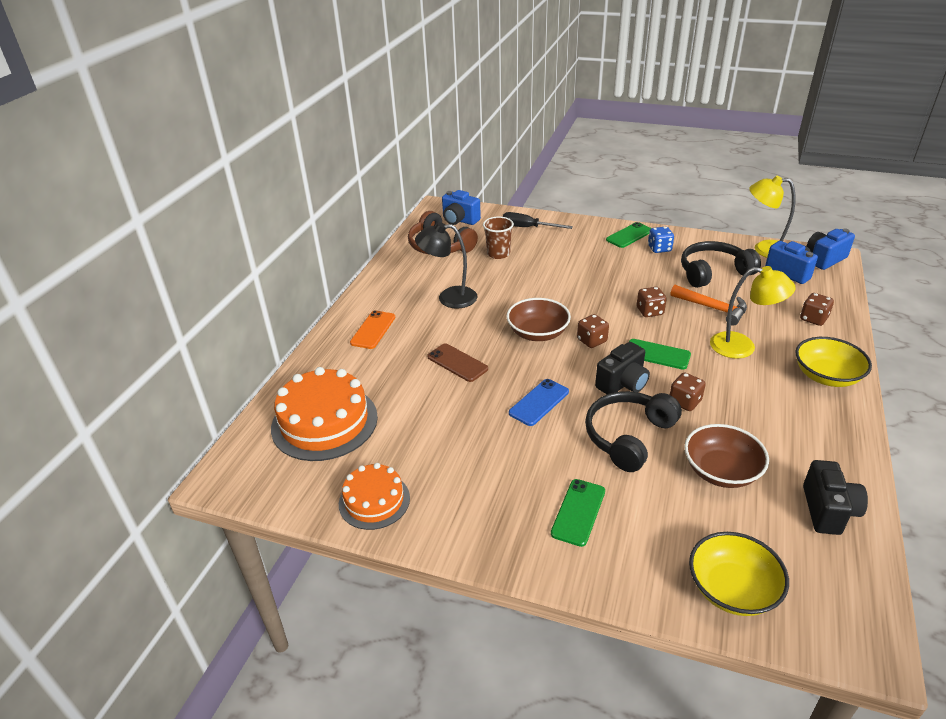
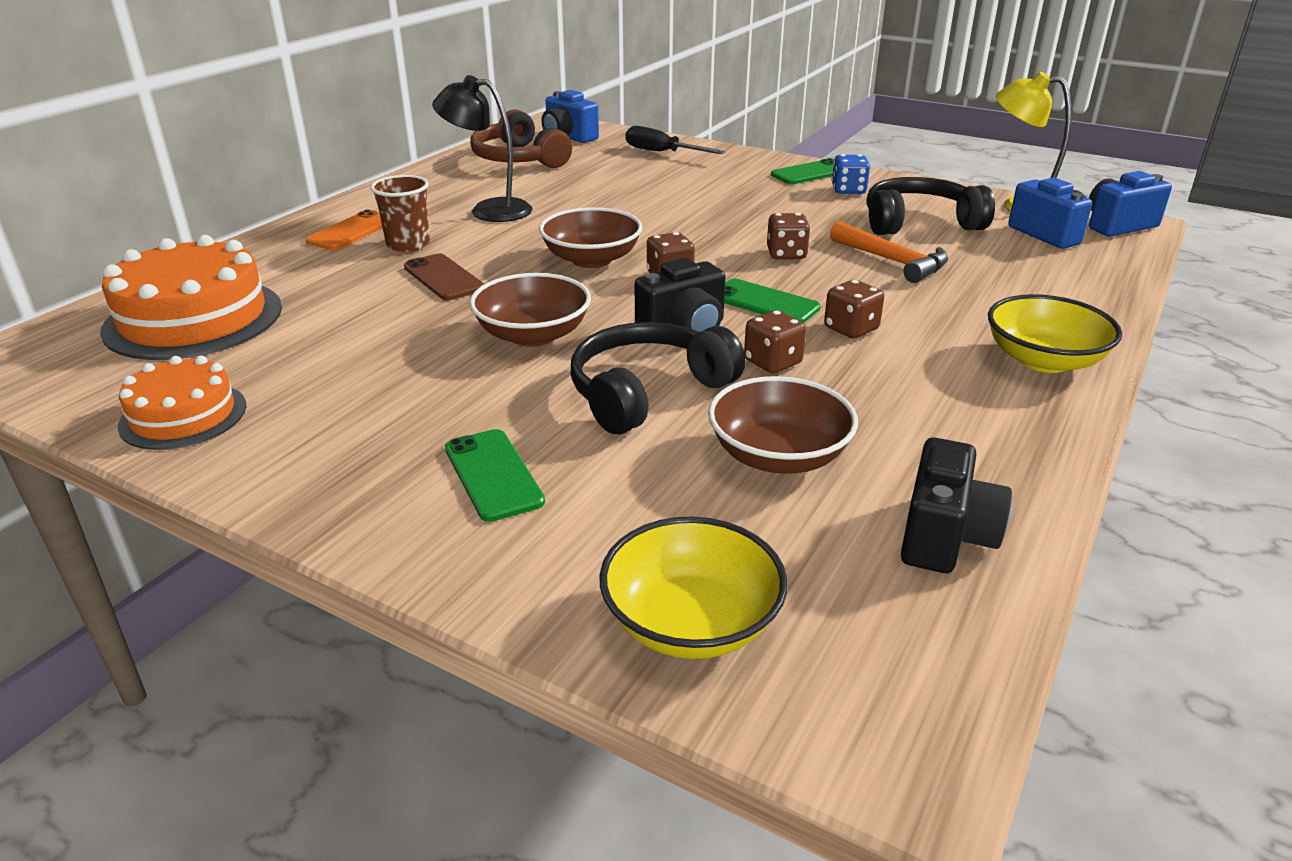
camera: 10 degrees right, 5 degrees down
(498, 254) = (598, 174): brown cup -> brown cup (408, 244)
(539, 402) = (533, 335): blue phone -> brown bowl
(578, 512) = (493, 475): green phone -> green phone turned 60 degrees counterclockwise
(742, 347) = (914, 309): yellow lamp -> none
(813, 319) = (1059, 290): brown dice -> brown dice (851, 329)

